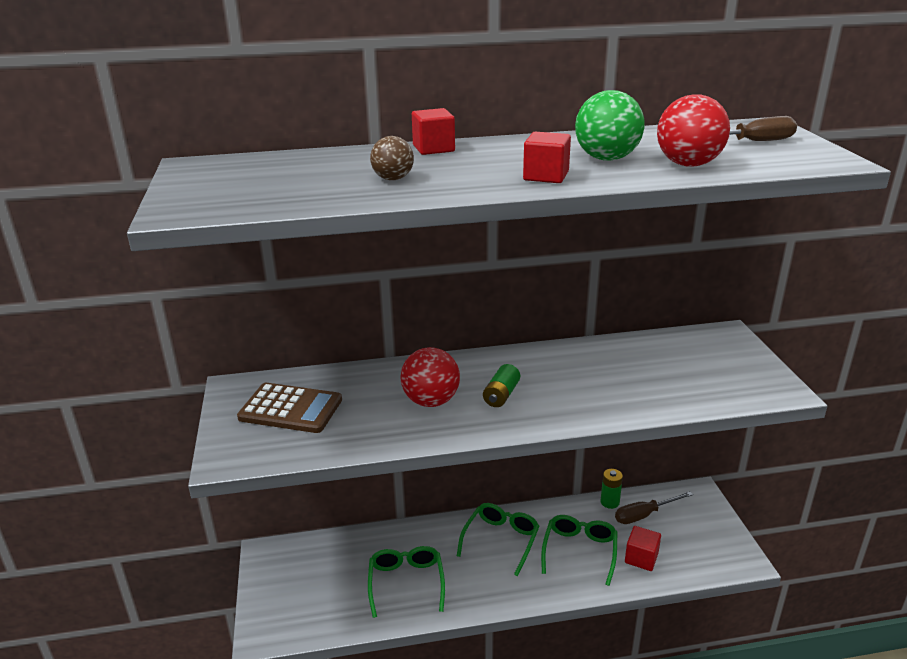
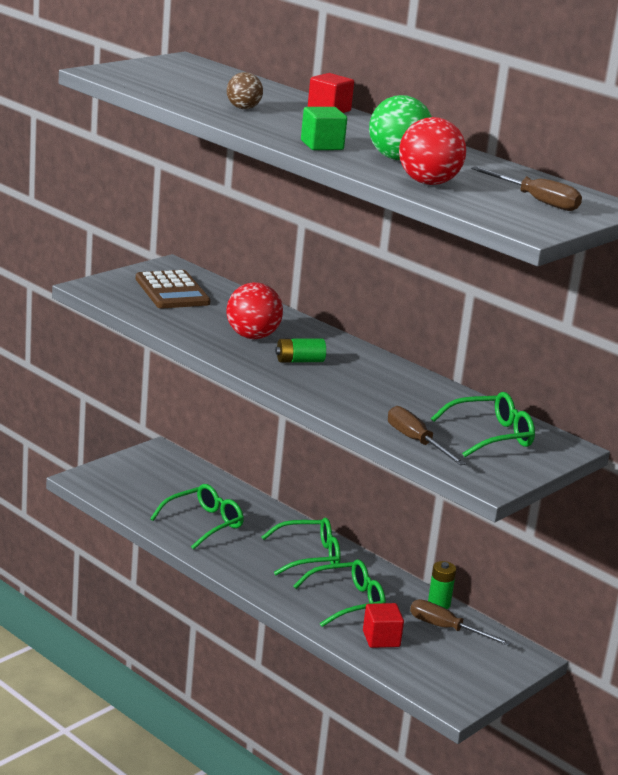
camera: 50 degrees right, 5 degrees down
(546, 176) = (322, 145): red cube -> green cube
(694, 397) = (416, 442): none -> brown screwdriver
(697, 357) = (491, 436): none -> green glasses

